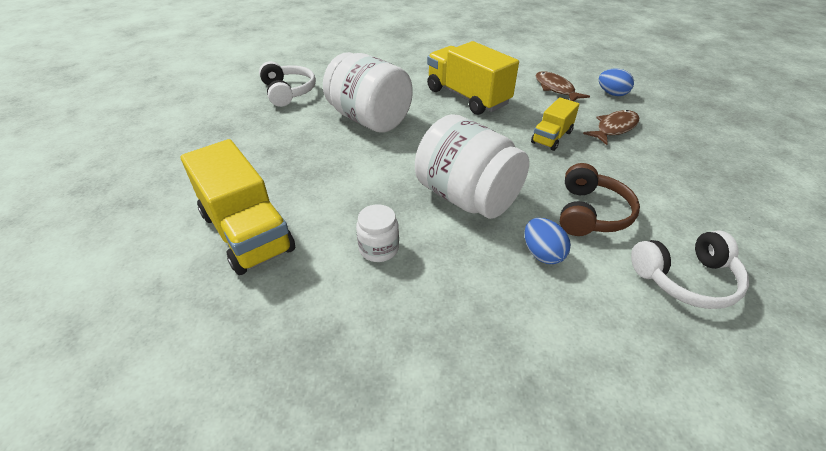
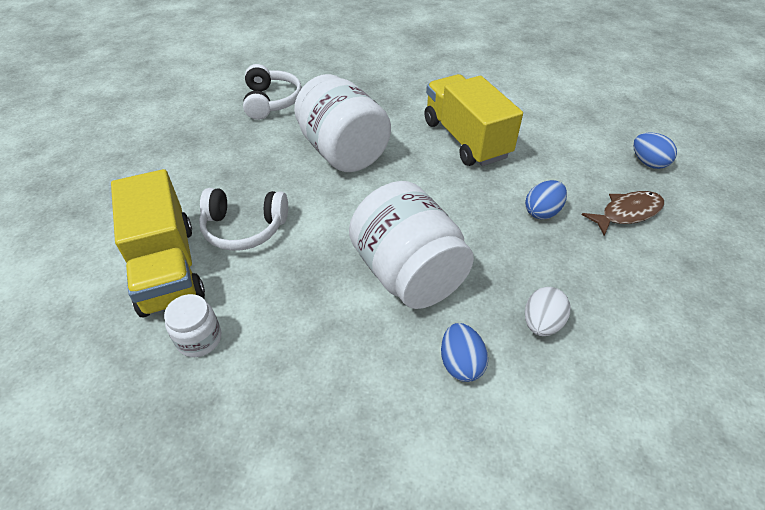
camera: 15 degrees right, 5 degrees up
(379, 248) = (288, 317): white jar -> white jar (199, 339)
(551, 137) = (542, 212): yellow truck -> blue egg
(555, 89) = (578, 144): brown fish -> none
(590, 213) = (541, 323): brown headphones -> white egg
(685, 279) = (616, 436): white headphones -> white headphones (244, 228)

